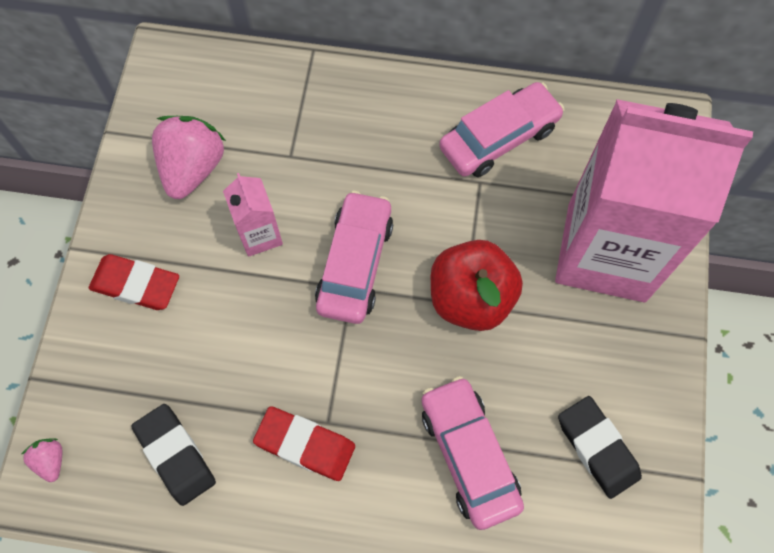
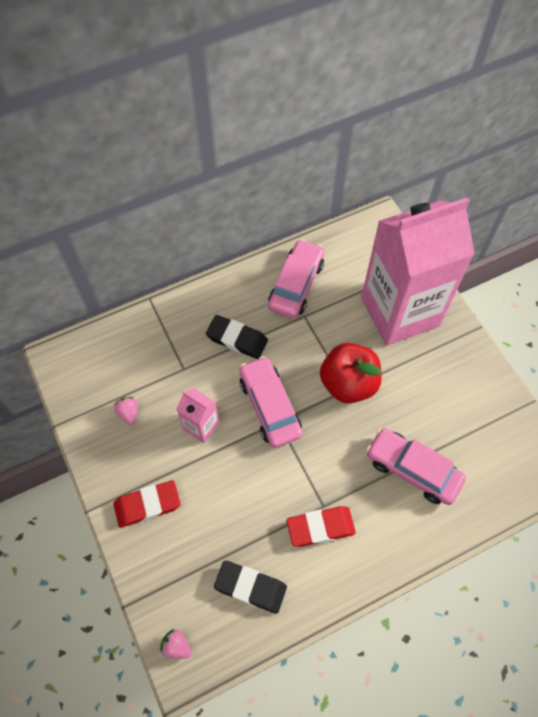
camera: 35 degrees left, 5 degrees down
(192, 168) = (128, 413): pink strawberry -> pink strawberry, size x0.47
(597, 448) = (473, 419): black eraser -> black eraser (237, 339)

